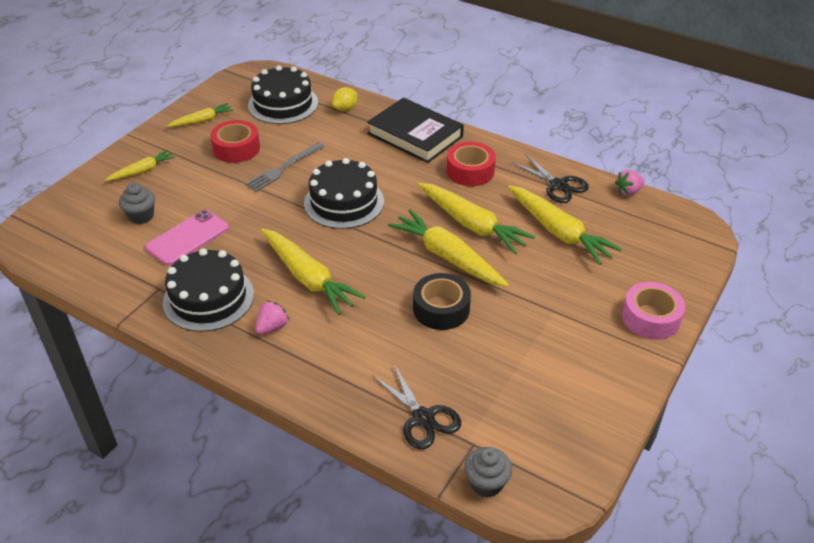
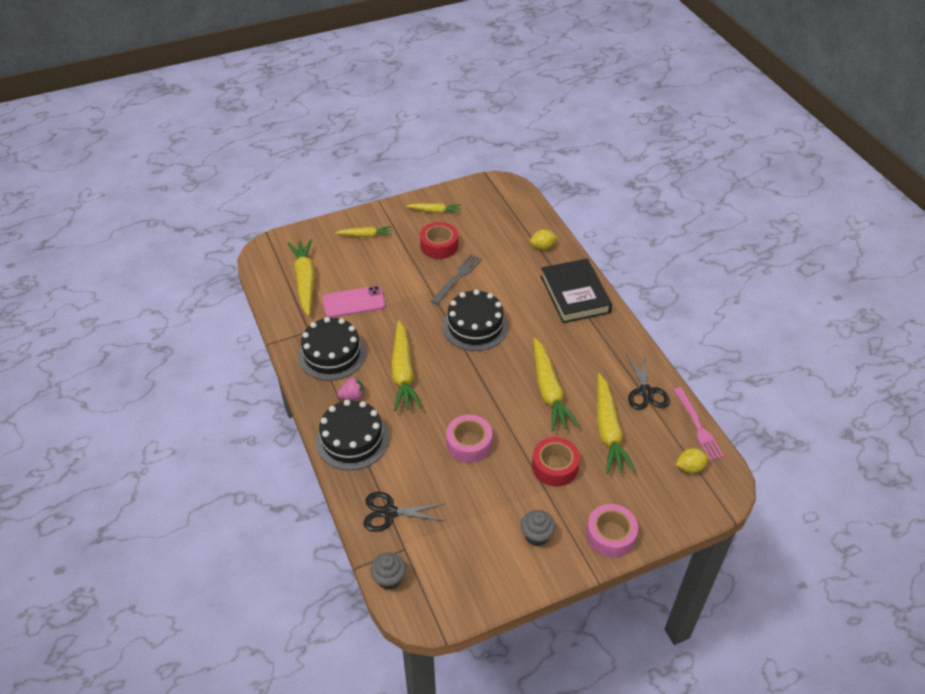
camera: 35 degrees right, 5 degrees up
(141, 216) = (338, 271): grey cupcake -> grey cupcake (536, 536)
(283, 104) = (501, 222): black cake -> black cake (352, 439)
(283, 168) = (457, 277): grey fork -> grey fork turned 135 degrees clockwise
(423, 418) = (389, 512): black scissors -> black scissors turned 90 degrees clockwise
(441, 309) = (469, 443): black tape -> pink tape
(447, 257) = (509, 407): yellow carrot -> yellow carrot (305, 281)
(470, 171) = (588, 346): red tape -> red tape (555, 466)
(628, 191) = (697, 426): pink strawberry -> pink fork
(656, 227) = (690, 467): none -> yellow lemon

